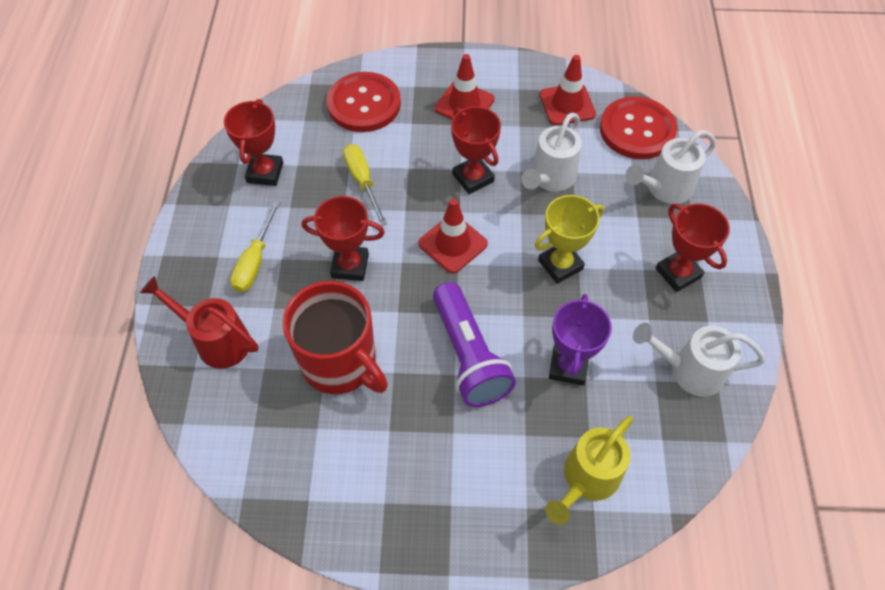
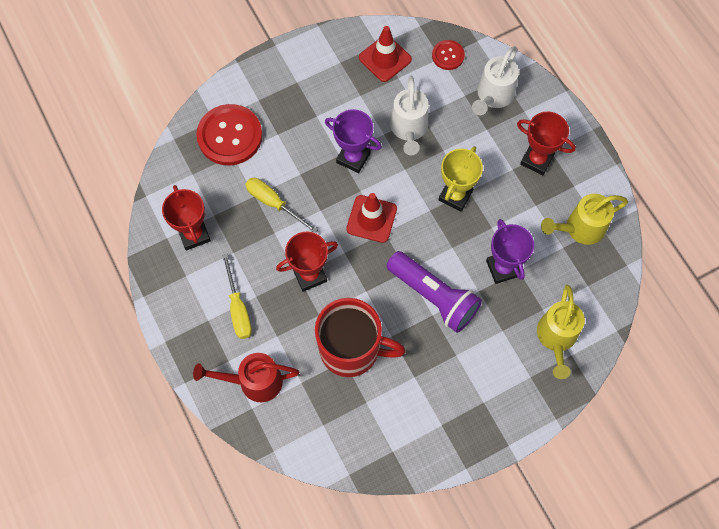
camera: 30 degrees left, 10 degrees up
(464, 104) = (307, 97): red traffic cone -> none
(473, 178) = (353, 158): red trophy -> purple trophy
(637, 130) = (448, 55): red button -> red button, size x0.52
(689, 370) = (580, 228): white watering can -> yellow watering can

